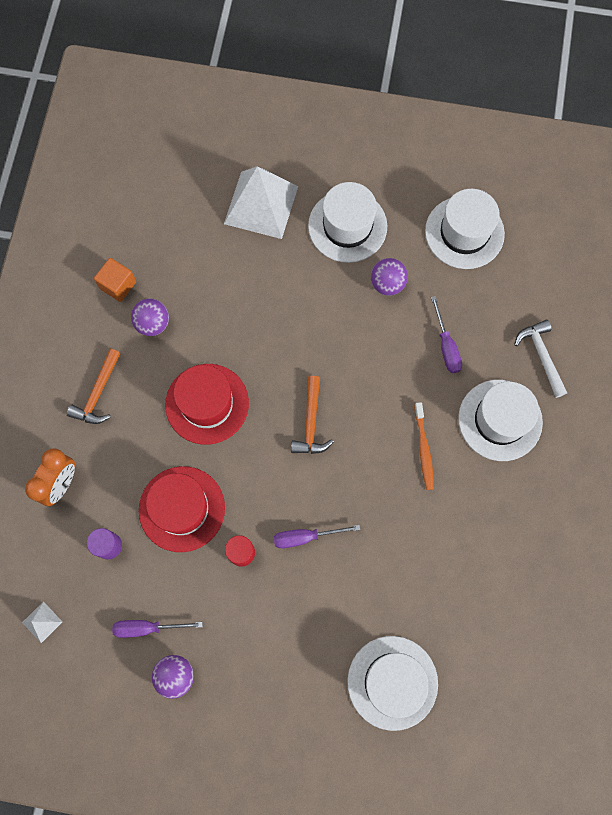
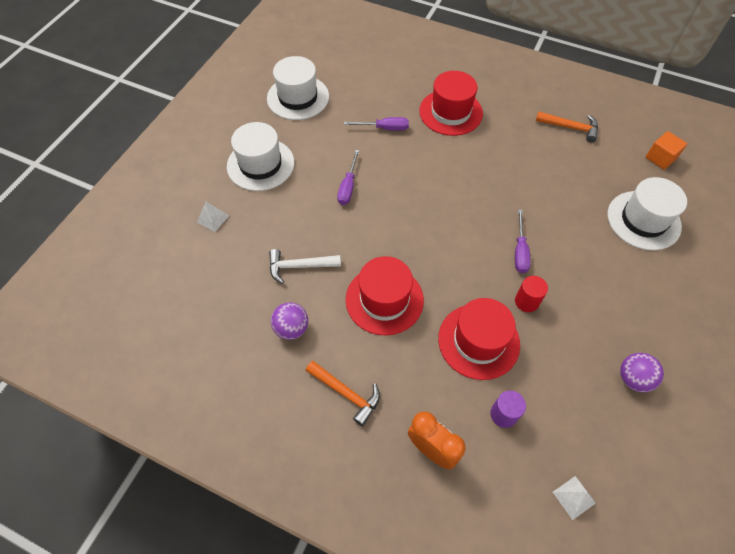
camera: 75 degrees left, 15 degrees down
(118, 285) = (240, 352): orange cube -> orange cube (660, 158)
(147, 627) = (587, 394): purple screwdriver -> purple screwdriver (348, 187)
(261, 204) = (213, 218): white pyramid -> white pyramid, size x0.42
(311, 422) = (422, 226): orange hammer -> orange hammer (570, 127)
(387, 284) = (320, 151): purple ball -> none
(423, 449) = (462, 160): orange toothbrush -> none
(500, 420) = (450, 112): white hat -> red hat
(541, 356) = (409, 80): white hammer -> white hammer (300, 266)

